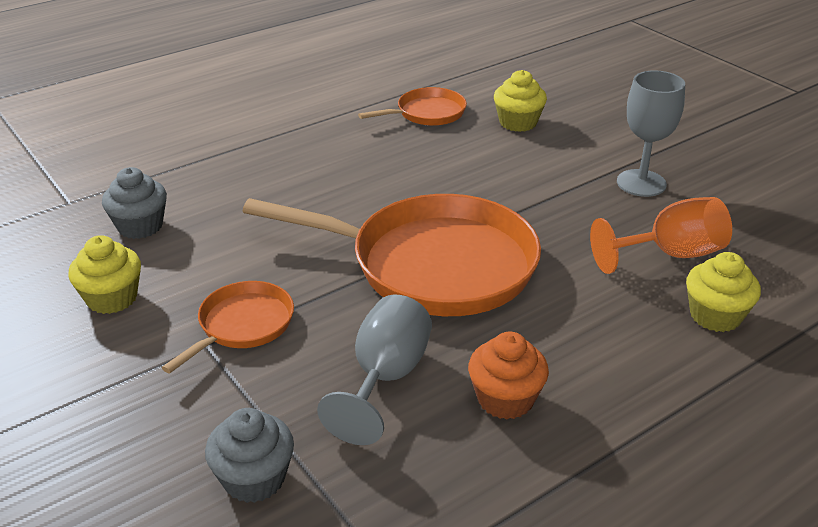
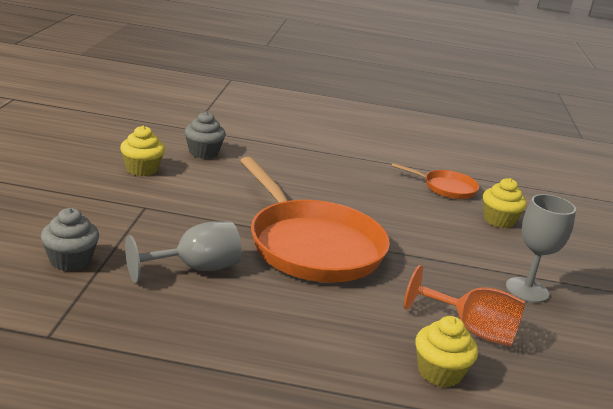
camera: 40 degrees right, 10 degrees down
(242, 325) = (174, 210): orange pan -> none
(505, 399) = (234, 316): orange cupcake -> none

